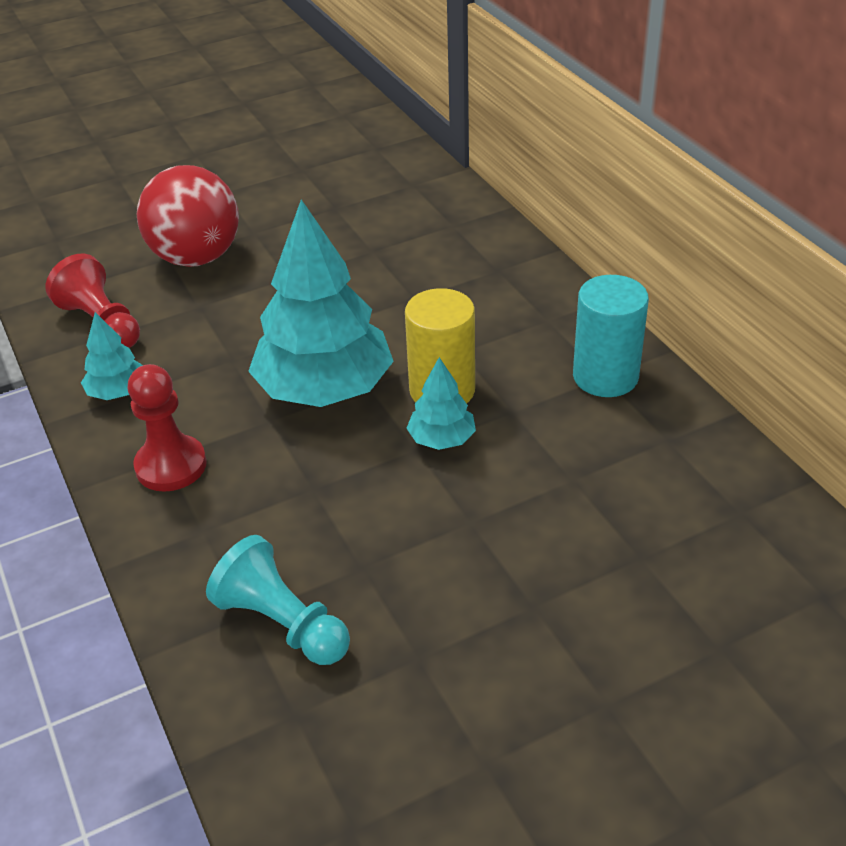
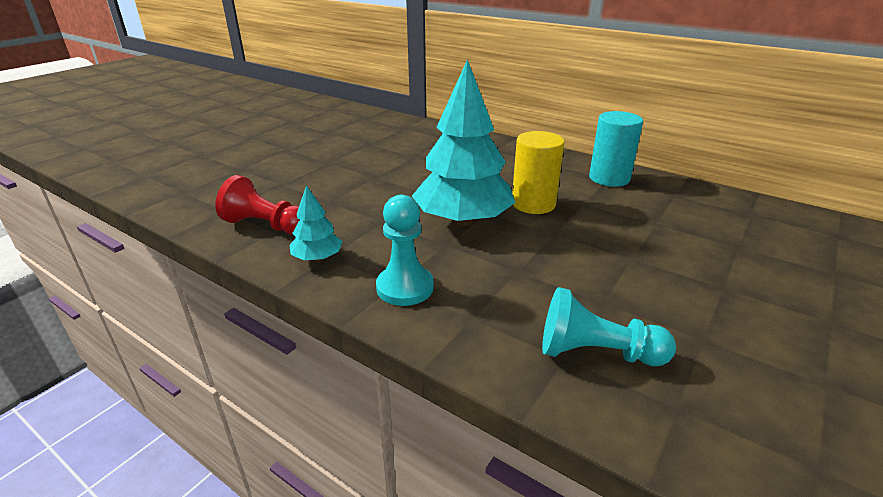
camera: 30 degrees left, 10 degrees down
(171, 465) = (405, 287): red pawn -> turquoise pawn
(196, 257) = (302, 180): red ball -> none
(442, 439) = (563, 225): turquoise tree -> none

